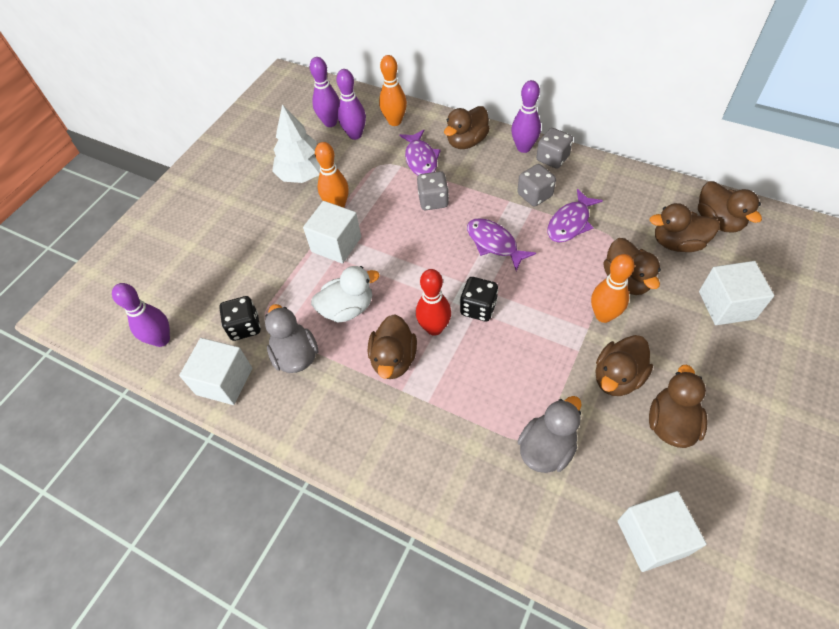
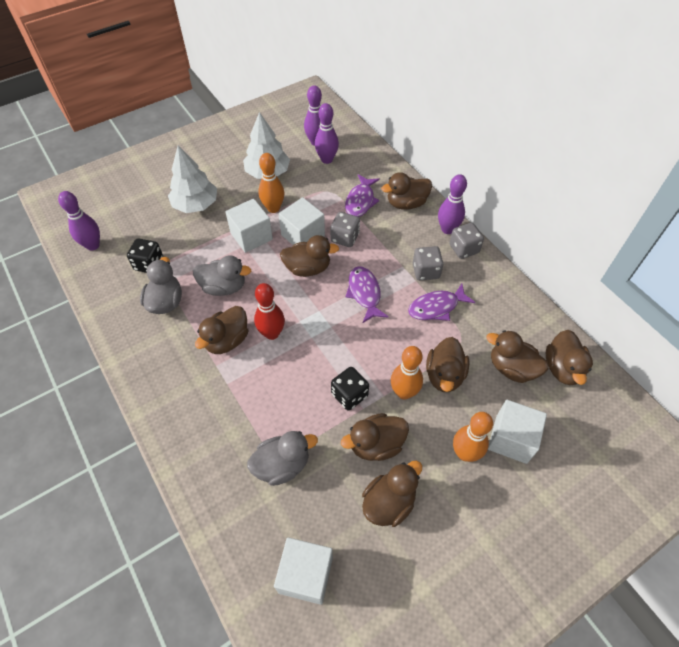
camera: 25 degrees right, 0 degrees up
(224, 381) = (109, 295): white cube -> white cube (303, 235)
(249, 241) = (195, 205): none -> white tree
(347, 308) = (224, 287): white duck -> grey duck
(395, 121) = (364, 162): orange bowling pin -> orange bowling pin (465, 453)
(420, 247) = (308, 268): none -> brown duck
(478, 308) = (314, 336): black dice -> black dice (349, 395)

